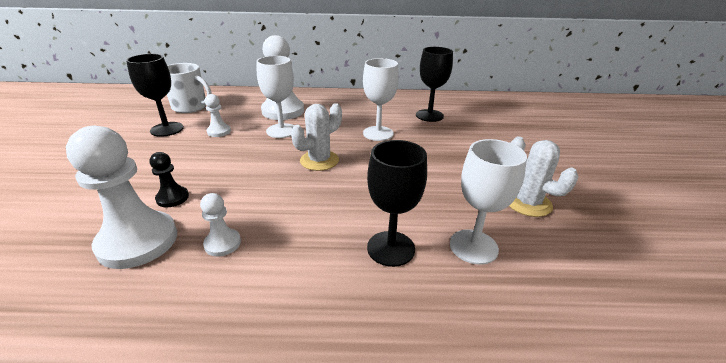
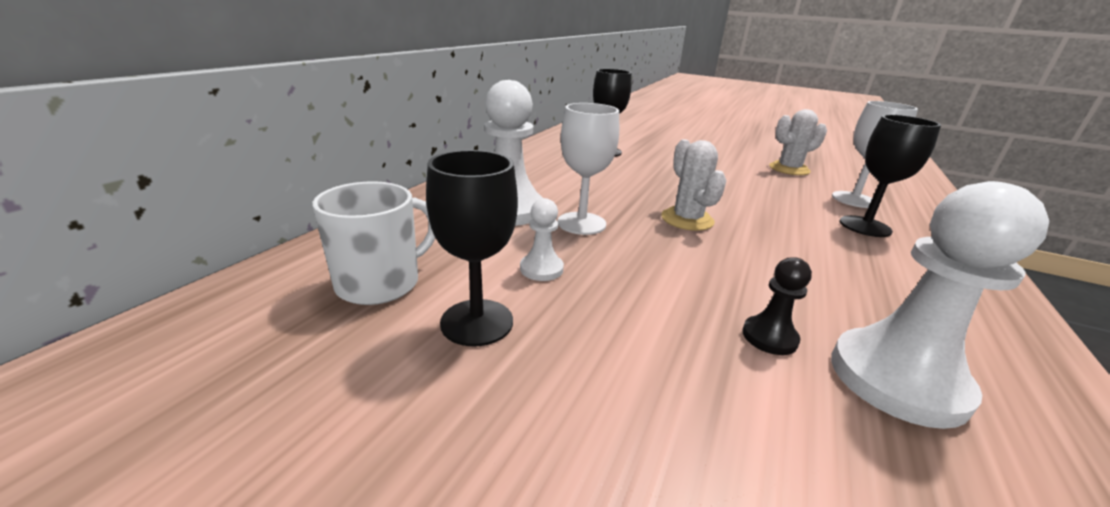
camera: 65 degrees left, 5 degrees down
(222, 243) = (881, 308): white pawn -> none
(378, 133) = (632, 179): white goblet -> none

